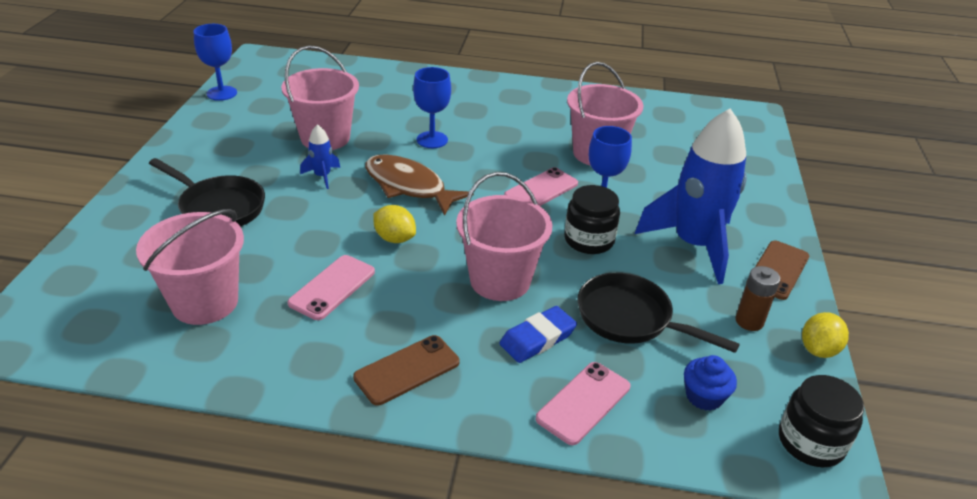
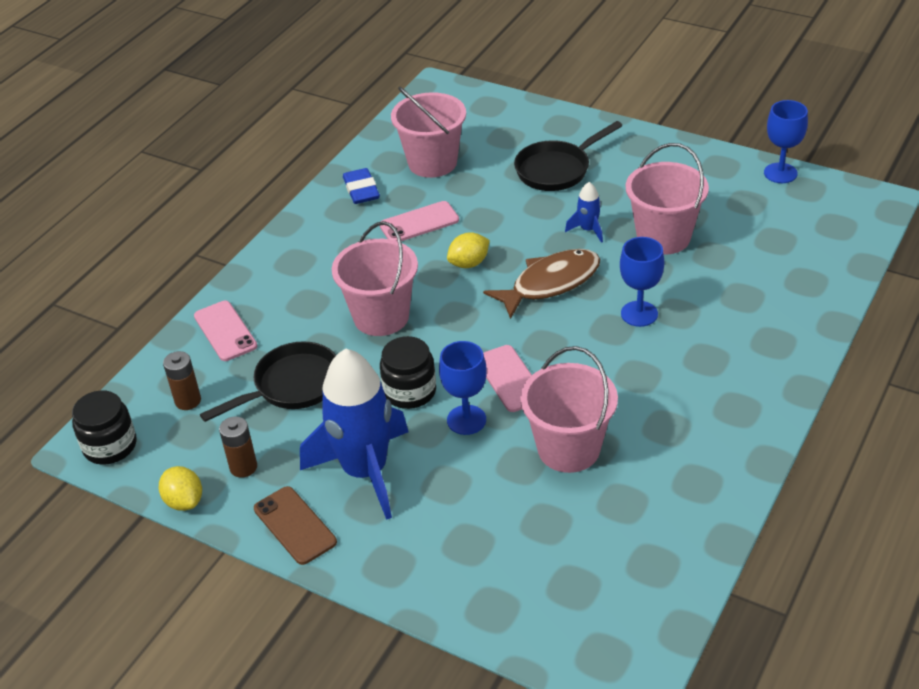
camera: 115 degrees right, 5 degrees up
(332, 287) = (419, 223): pink phone -> pink phone turned 75 degrees counterclockwise
(407, 370) = (309, 249): brown phone -> none
(537, 338) = (301, 323): blue eraser -> blue eraser (361, 190)
(704, 396) = (188, 401): blue cupcake -> brown battery

